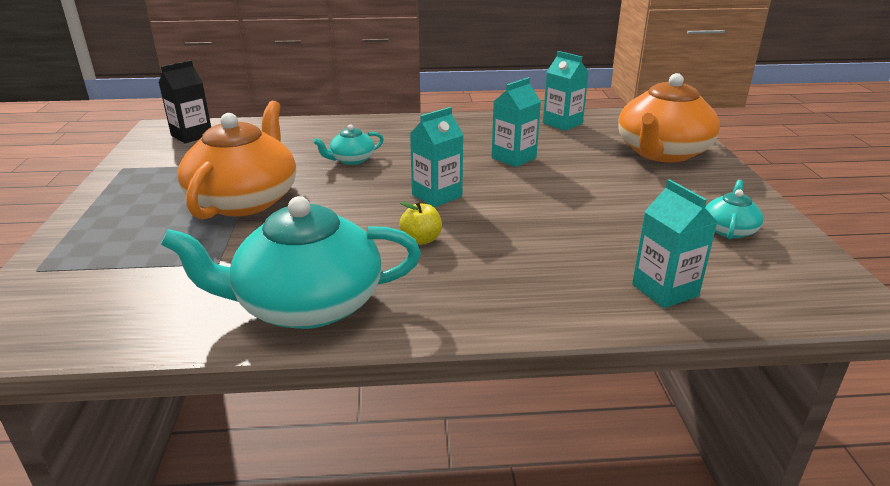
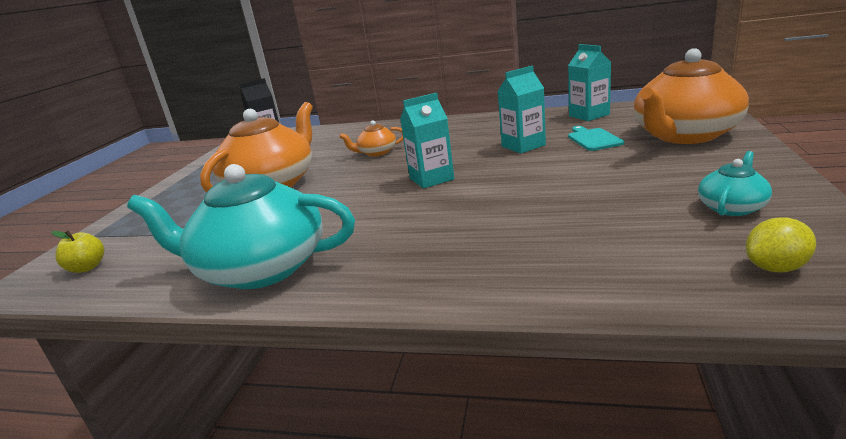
camera: 20 degrees right, 5 degrees down
(351, 160) = (376, 152): turquoise teapot -> orange teapot
(421, 240) = (394, 216): yellow apple -> yellow apple (87, 267)
(580, 153) = (593, 139): none -> turquoise cutting board
(664, 290) = (620, 268): turquoise carton -> none
(781, 285) = (776, 268): none -> yellow lemon

